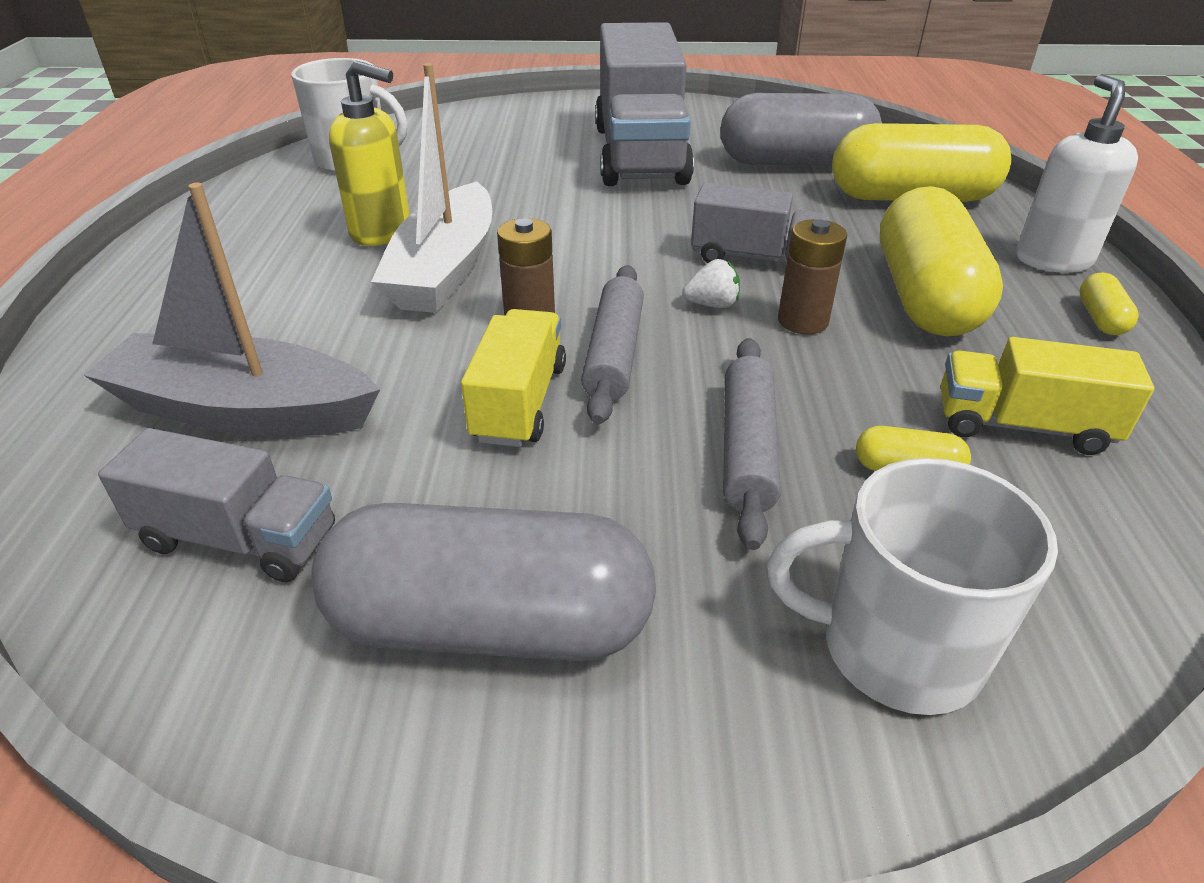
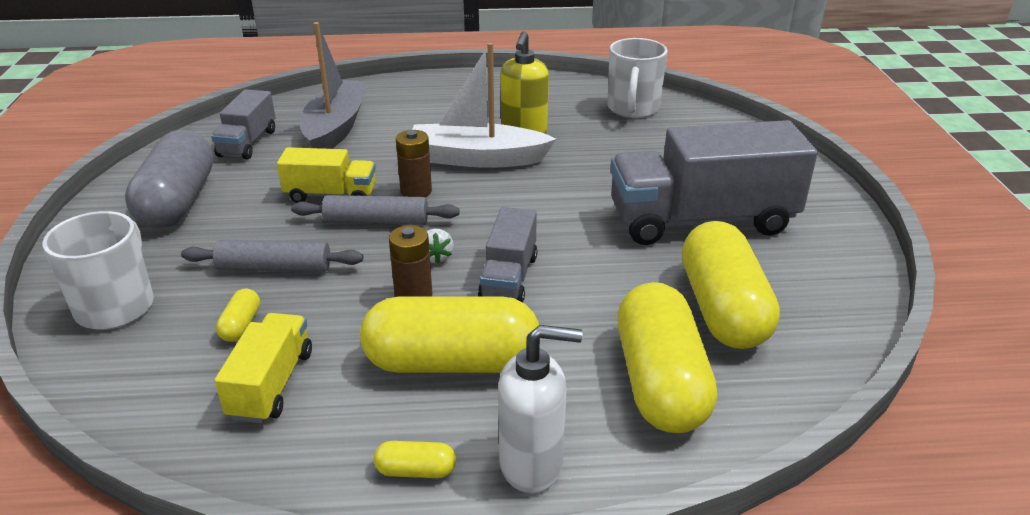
camera: 85 degrees right, 5 degrees down
(795, 162) = (722, 309): grey capsule -> yellow capsule

